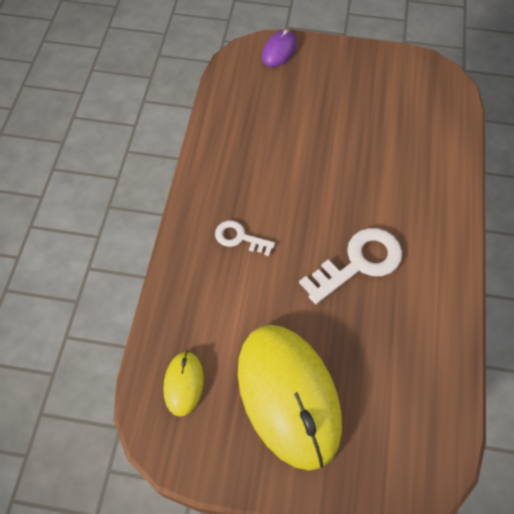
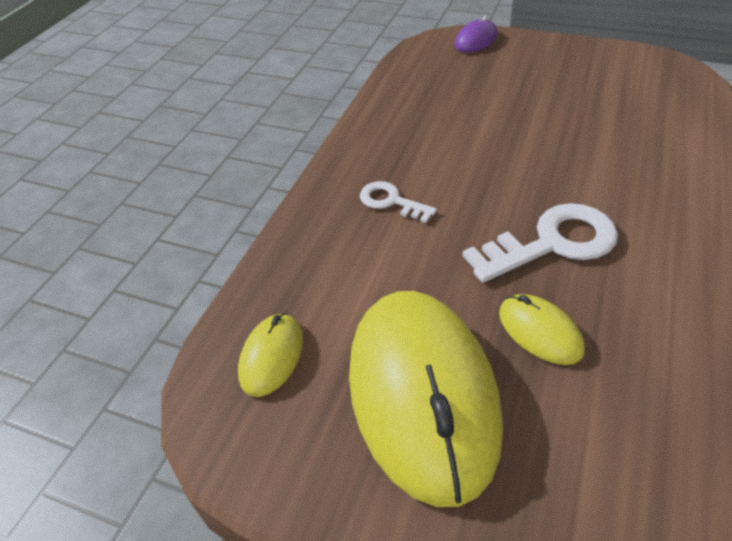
camera: 15 degrees right, 15 degrees down
(356, 337) = (540, 331): none -> yellow mouse

